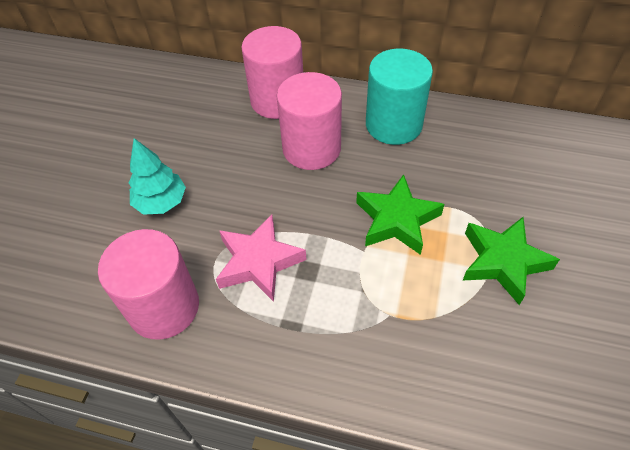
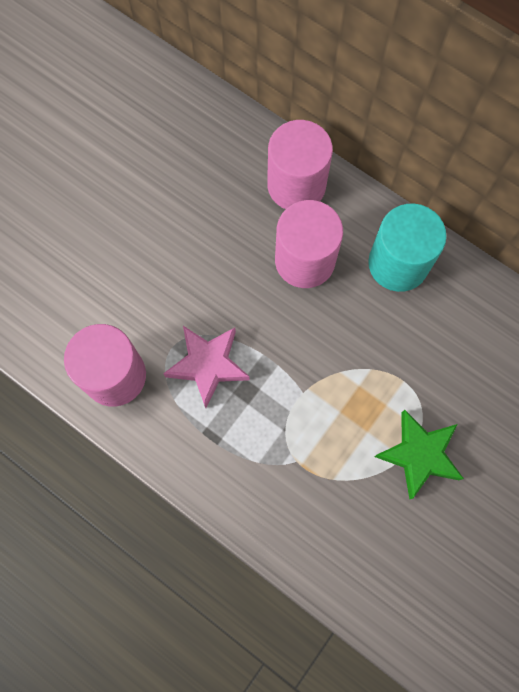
camera: 20 degrees right, 20 degrees up
(161, 202) = (144, 266): turquoise tree -> none
(396, 220) = (347, 373): green star -> none

